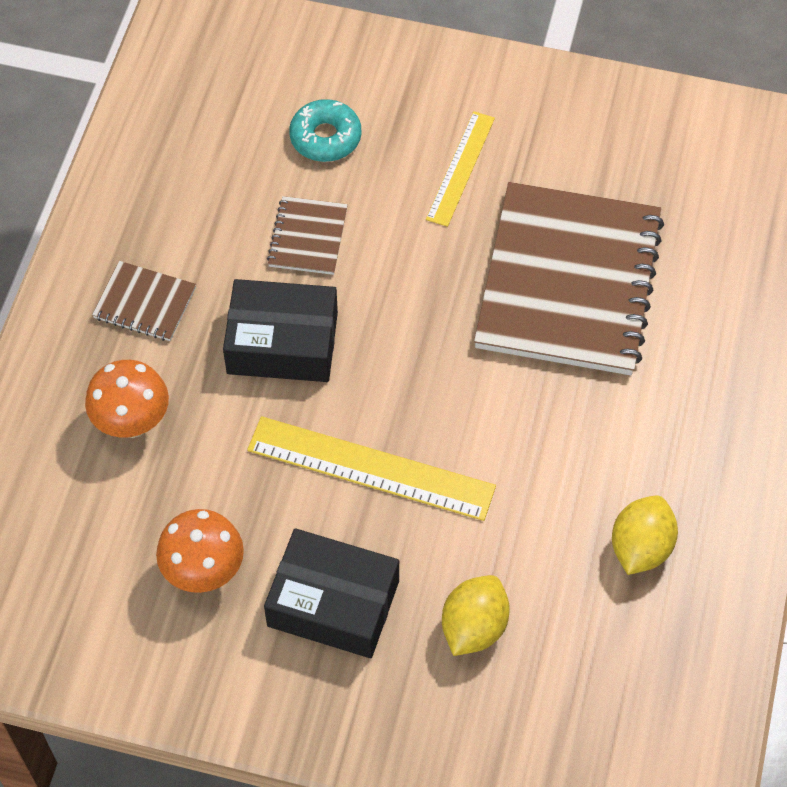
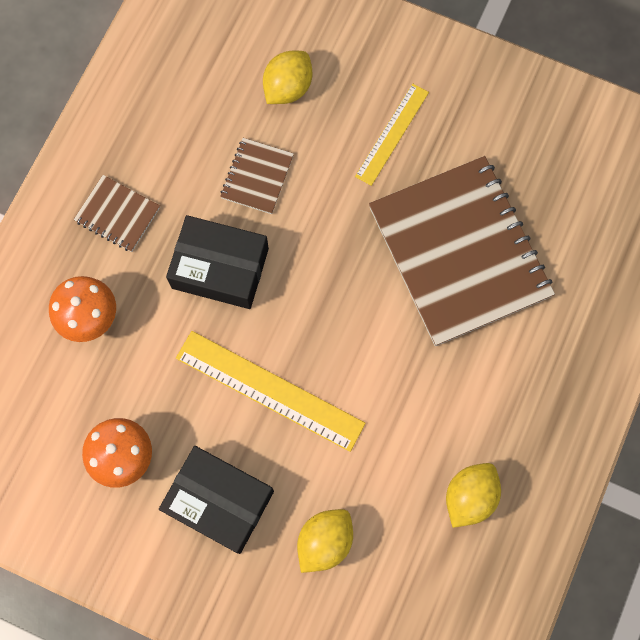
camera: 10 degrees right, 15 degrees up
(325, 137) = (288, 88): turquoise donut -> yellow lemon
(568, 282) = (459, 252): brown notebook -> brown notebook turned 45 degrees counterclockwise

